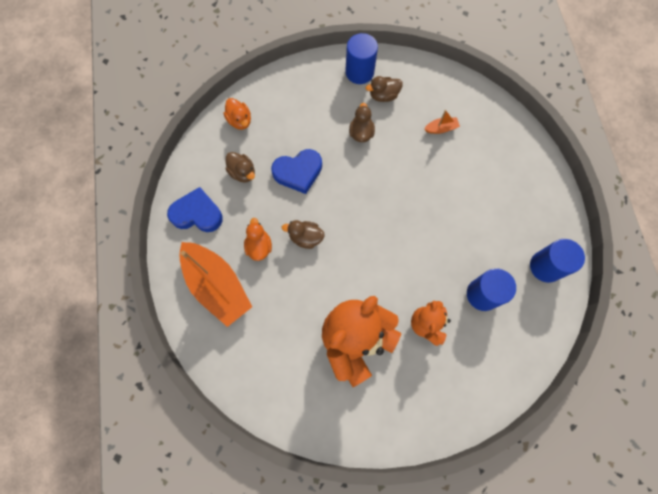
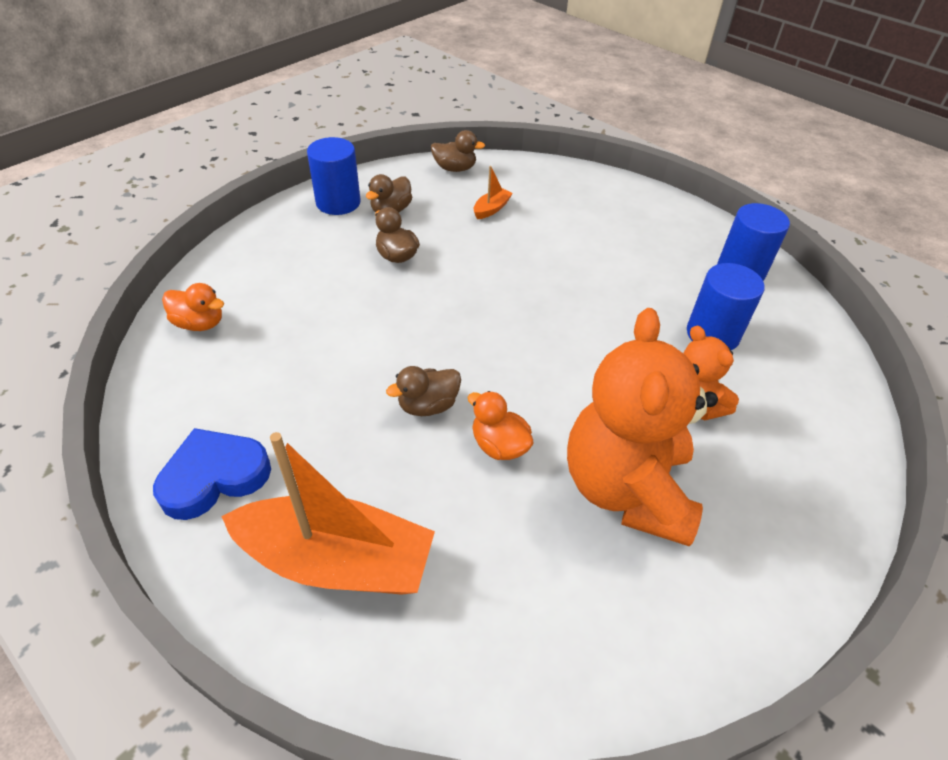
camera: 40 degrees left, 25 degrees down
(242, 173) = (255, 381): brown duck -> brown duck (455, 168)
(259, 246) = (363, 459): orange duck -> orange duck (499, 445)
(298, 172) = (346, 337): blue heart -> none

